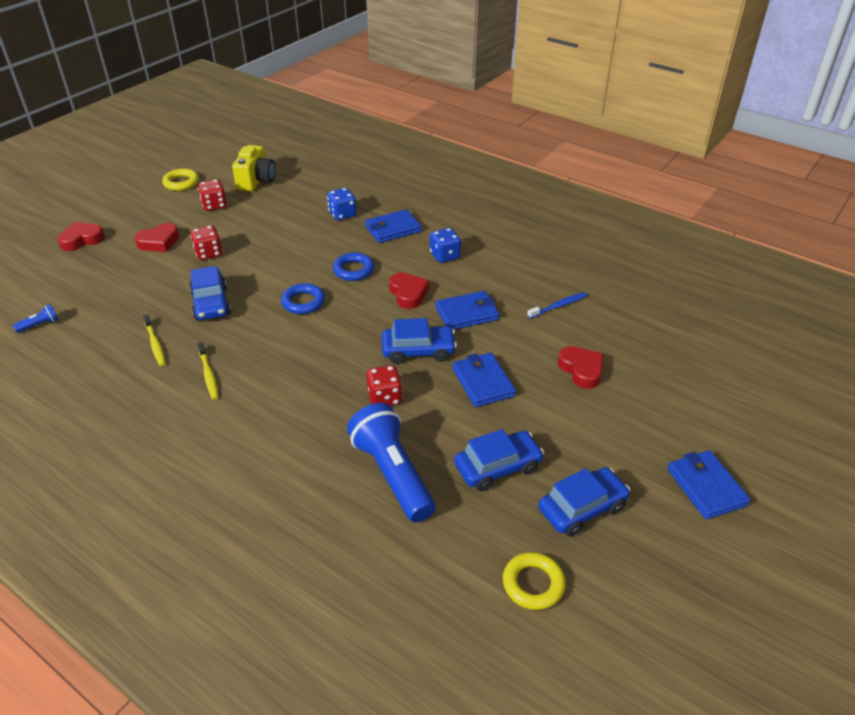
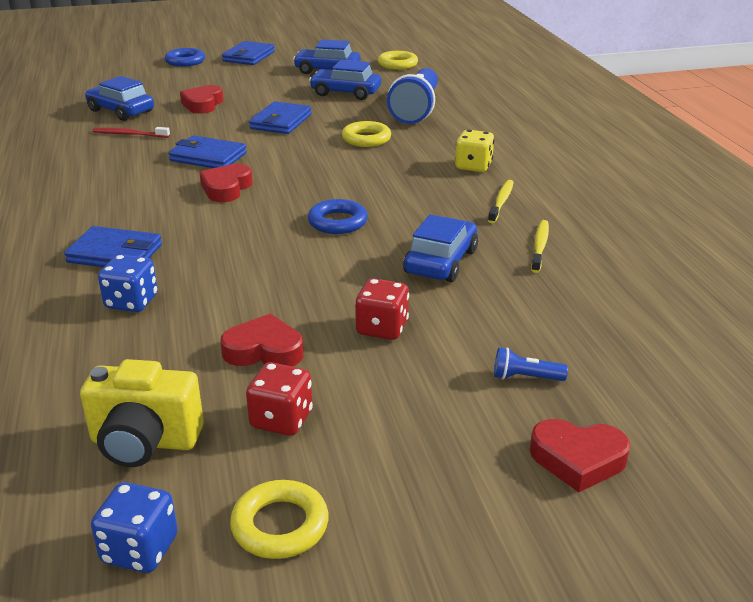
camera: 140 degrees left, 10 degrees down
(40, 325) = (687, 326): blue flashlight -> blue flashlight (525, 377)
(159, 242) = (440, 385): red heart -> red heart (264, 350)
(256, 181) = (144, 442): yellow camera -> yellow camera turned 135 degrees counterclockwise
(261, 407) = (473, 166): none -> yellow dice
(353, 270) = (239, 229): blue ring -> blue ring (185, 61)
(384, 398) = (366, 139): red dice -> yellow ring
(418, 351) = (294, 151): blue car -> blue car (121, 111)
(445, 256) = (127, 203): blue dice -> blue dice (140, 549)
(559, 306) = (129, 134): blue toothbrush -> red toothbrush

